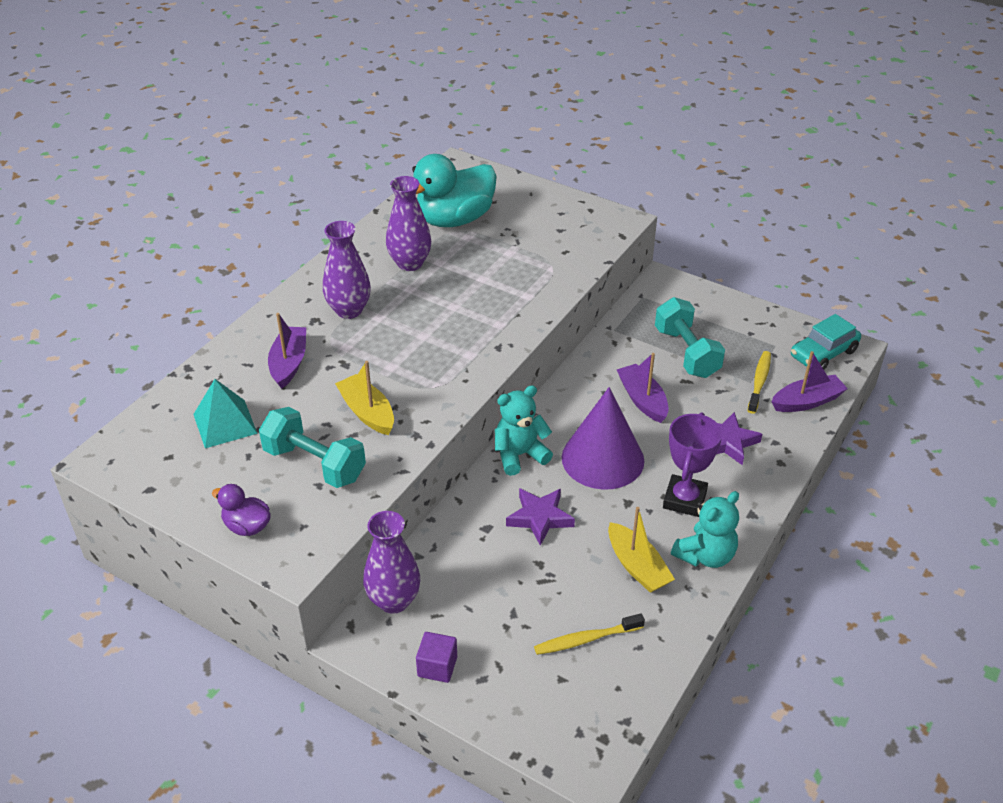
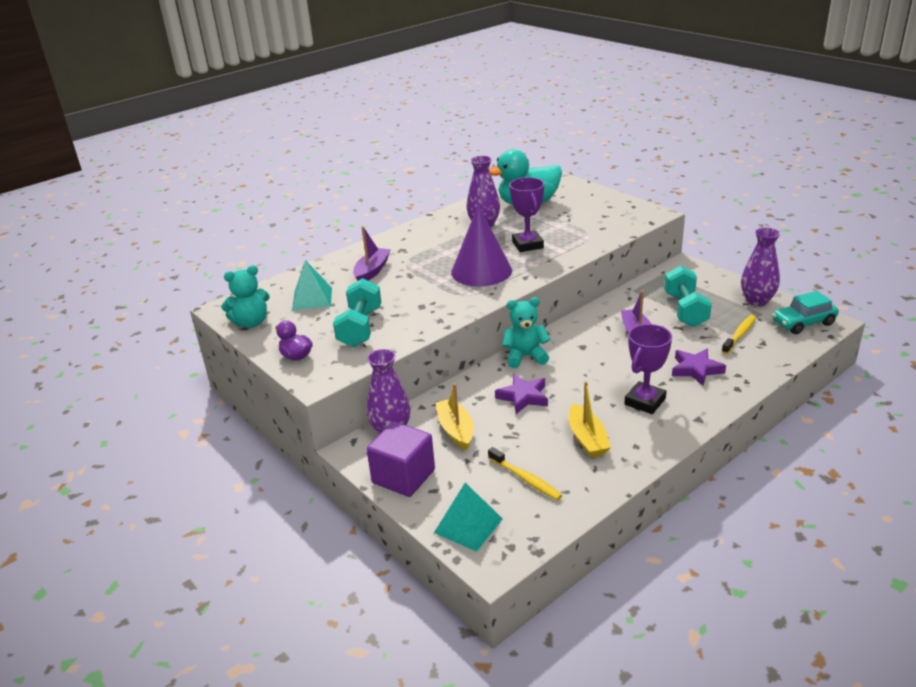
camera: 20 degrees right, 10 degrees down
(314, 464) = (360, 328): turquoise dumbbell -> turquoise dumbbell turned 45 degrees clockwise
(349, 310) = (428, 246): purple vase -> purple vase (757, 300)
(367, 413) = (411, 304): yellow boat -> yellow boat (456, 430)
(437, 666) = (403, 476): purple cube -> purple cube, size x1.80
(480, 291) = (527, 245): none -> purple trophy
(543, 720) = (468, 525): none -> turquoise pyramid
(586, 639) = (525, 479): yellow toothbrush -> yellow toothbrush turned 135 degrees counterclockwise
(602, 458) = (589, 367): purple cone -> purple cone (481, 271)
(705, 555) = (647, 440): turquoise teddy bear -> turquoise teddy bear (251, 323)
(806, 401) = (776, 352): purple boat -> none

